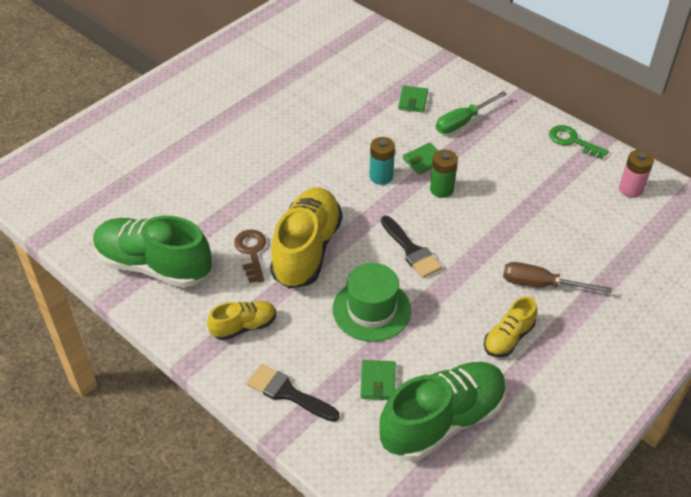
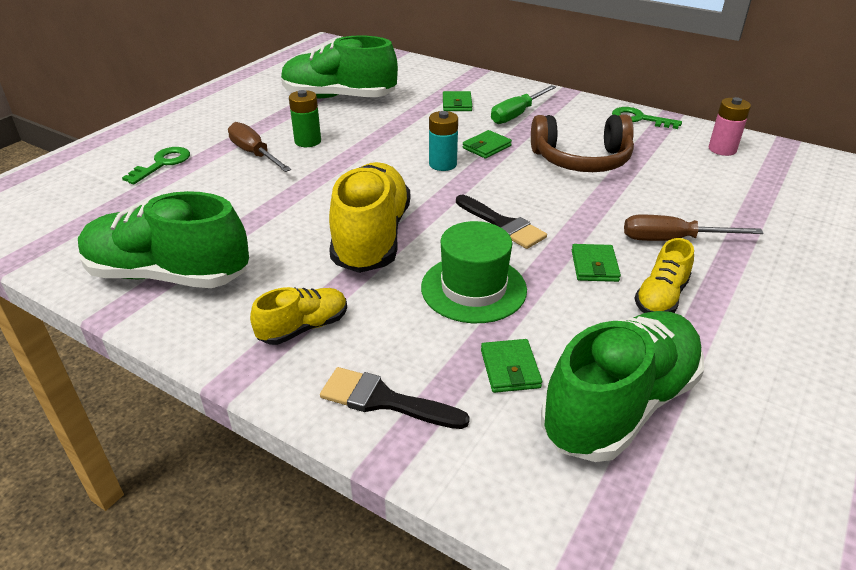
camera: 10 degrees left, 10 degrees down
(153, 147) = (162, 164): none -> green key
(228, 144) = (254, 154): none -> brown screwdriver
(251, 252) = (300, 247): brown key -> none
(309, 80) = (339, 98): none -> green shoe
(441, 189) = (516, 168): green battery -> green battery (308, 141)
(469, 302) = (594, 266): none -> green wallet
(501, 186) = (581, 160): none -> brown headphones

